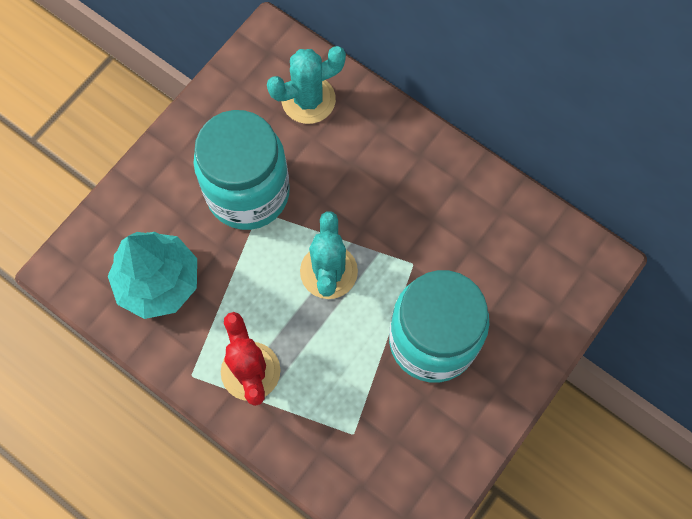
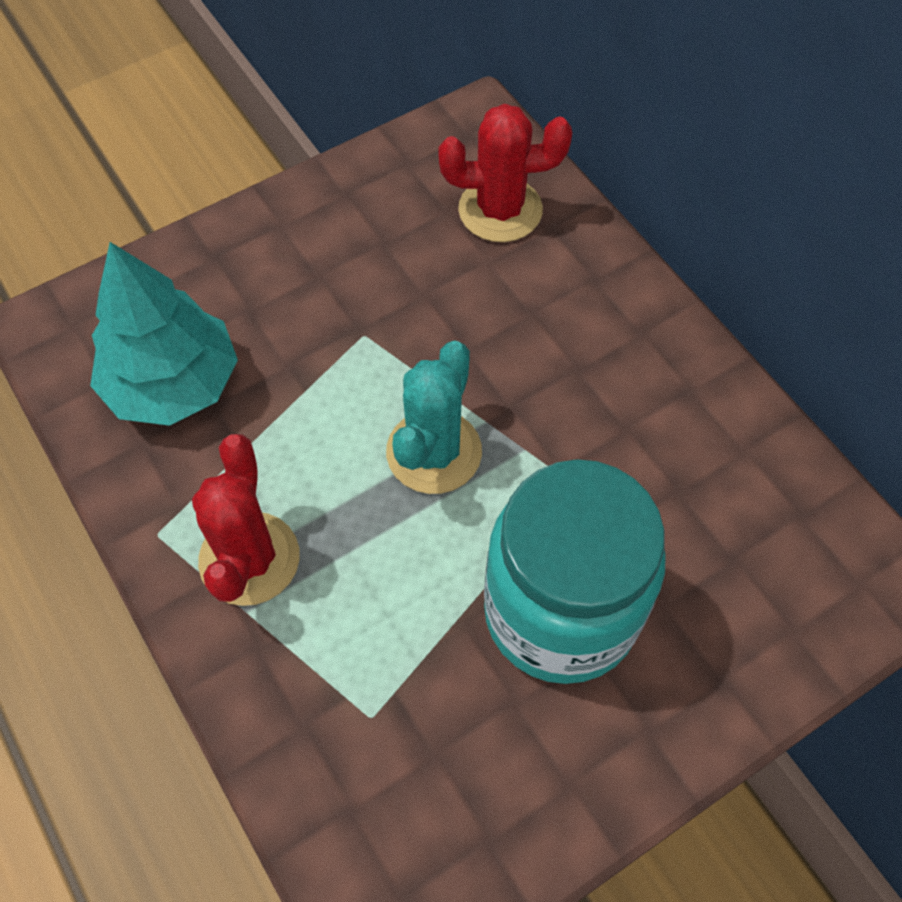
camera: 20 degrees right, 10 degrees down
(248, 193) = (359, 305): turquoise jar -> none
(308, 100) = (500, 210): turquoise cactus -> red cactus

